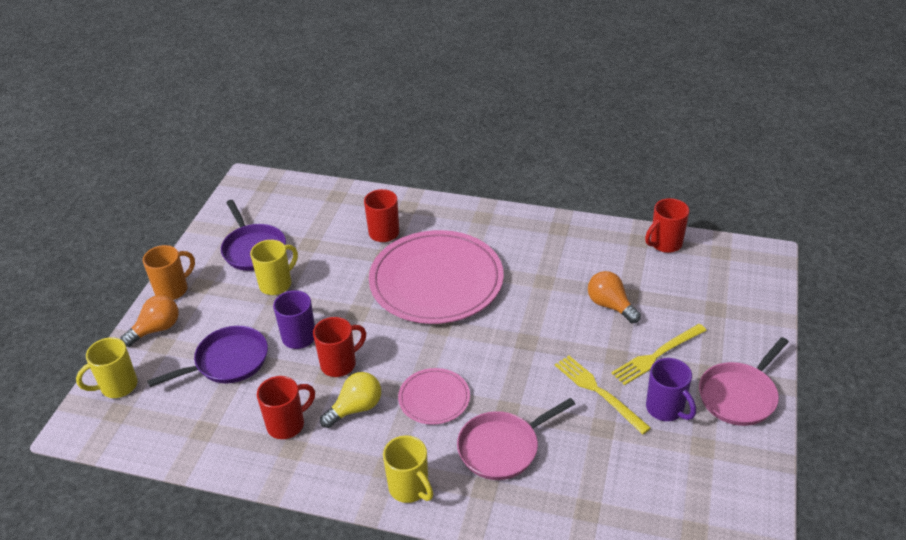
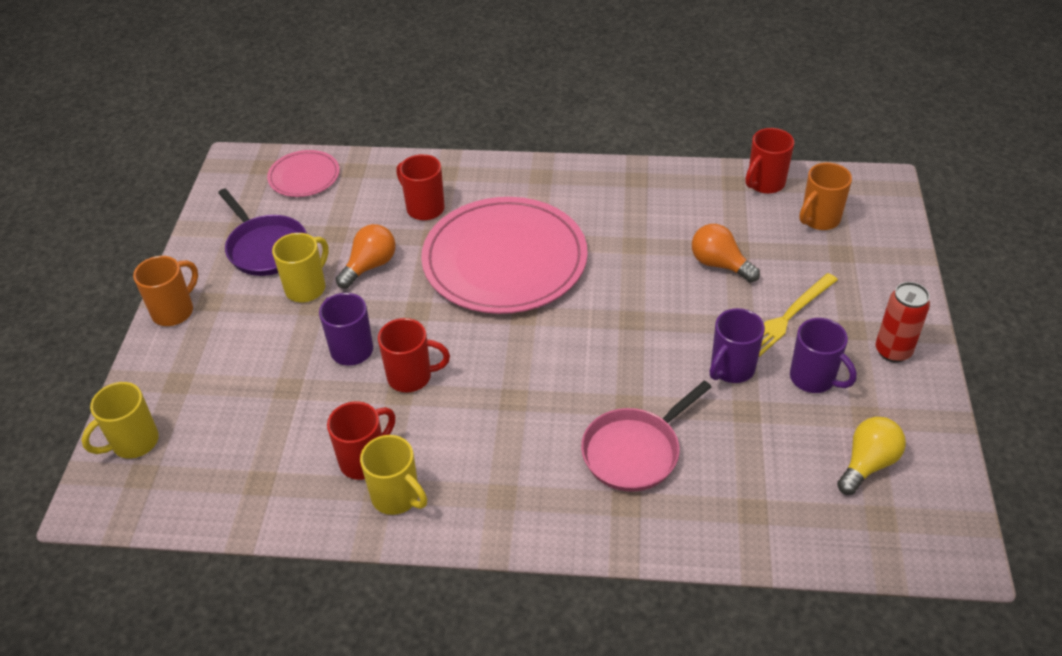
camera: 10 degrees left, 5 degrees up
(156, 329) = (166, 364): orange light bulb -> orange light bulb (370, 266)
(228, 361) = (269, 392): purple pan -> none
(339, 364) = (411, 377): red mug -> red mug turned 45 degrees clockwise
(355, 408) = (445, 429): yellow light bulb -> yellow light bulb (867, 464)
(409, 488) = (536, 516): yellow mug -> yellow mug (397, 497)
(434, 398) = (538, 403): pink plate -> pink plate (304, 176)
(598, 392) = (731, 369): yellow fork -> purple mug
(703, 279) = (819, 219): none -> orange mug
(739, 395) = (893, 351): pink pan -> red can

